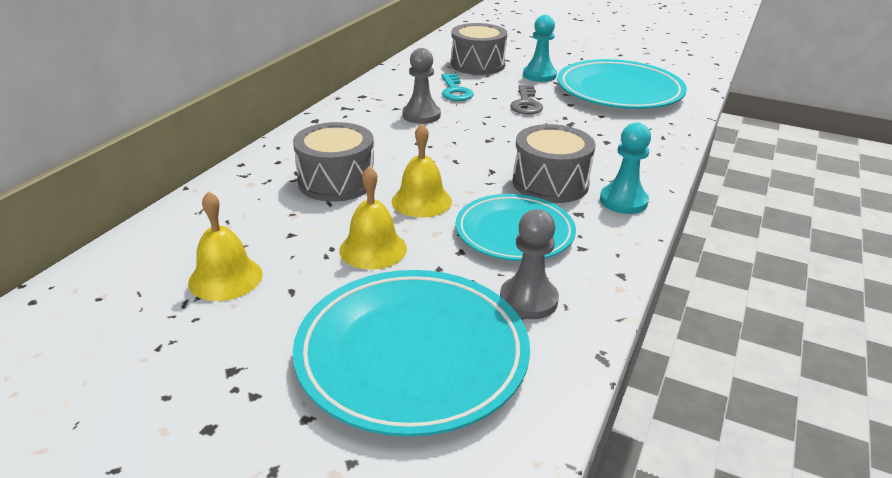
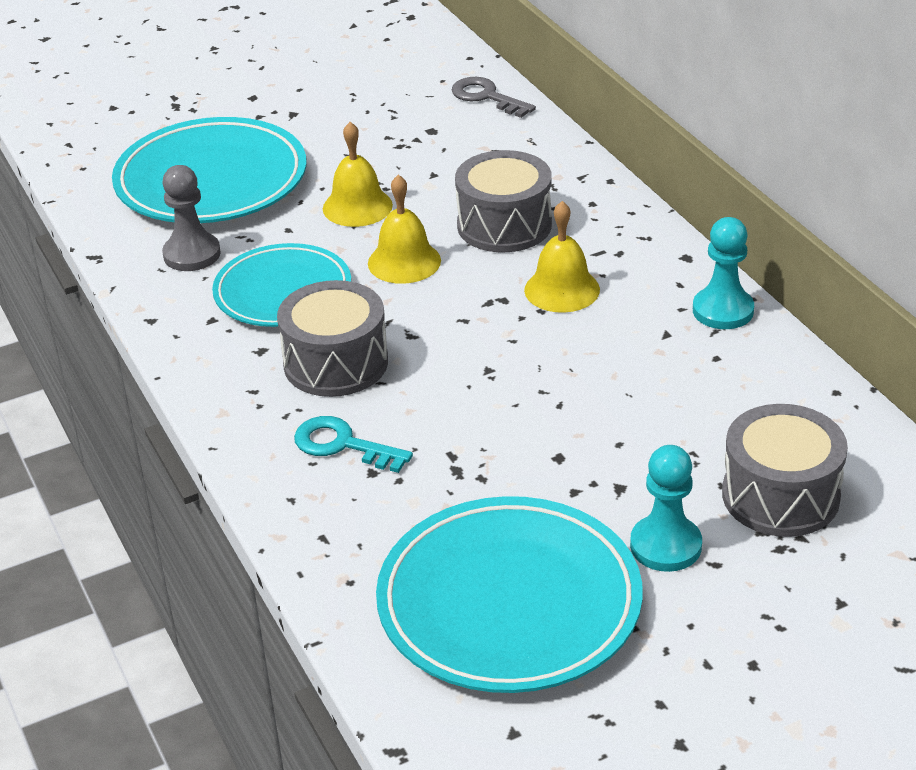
camera: 130 degrees right, 5 degrees up
(225, 278) = (403, 131): yellow bell -> yellow bell (562, 289)
(421, 115) = (619, 345): grey pawn -> none
(455, 91) = (679, 414): turquoise key -> turquoise key (343, 445)
(526, 103) = (564, 463): grey key -> grey key (487, 97)
(623, 201) = (240, 394): turquoise pawn -> turquoise pawn (723, 310)

